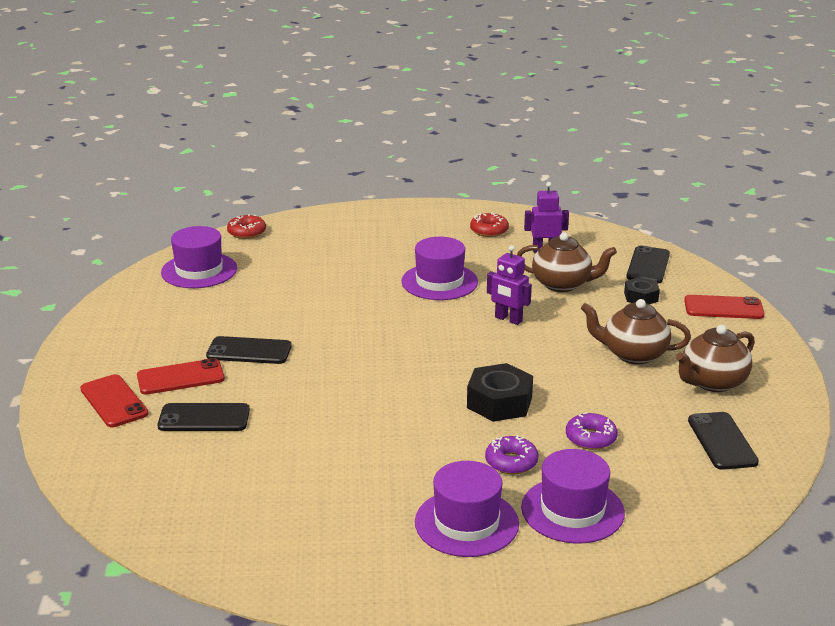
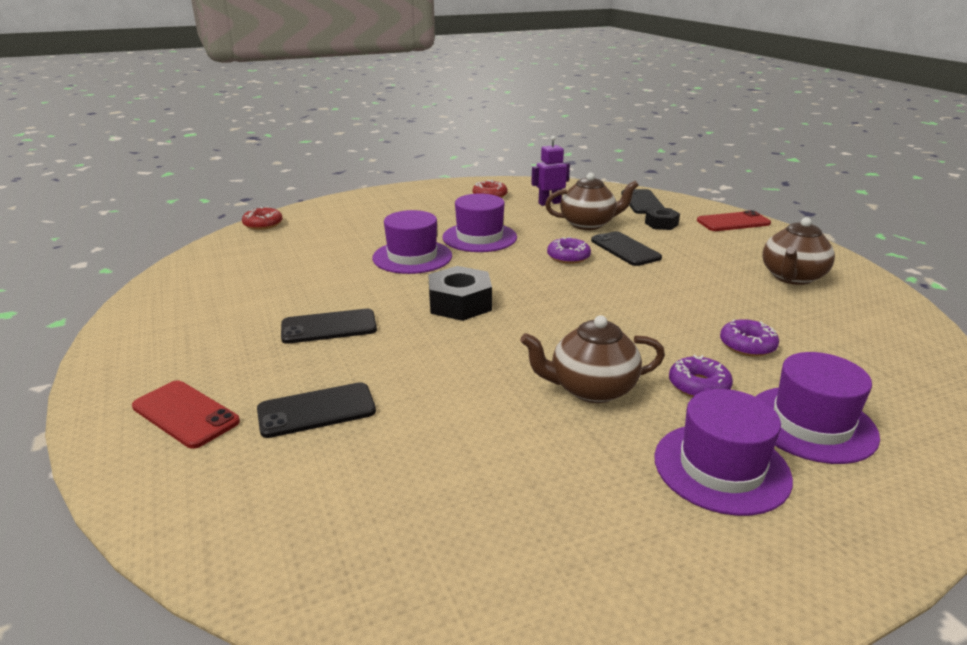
camera: 20 degrees left, 0 degrees up
(180, 377) = (262, 369): red phone -> none
(199, 270) = (229, 262): purple hat -> purple hat (412, 257)
(499, 402) = (629, 329): black nut -> black nut (460, 304)
(508, 319) = (568, 257): purple robot -> purple donut
(633, 354) = (703, 267): brown teapot -> brown teapot (591, 389)
(722, 441) = (860, 324): black phone -> black phone (625, 249)

